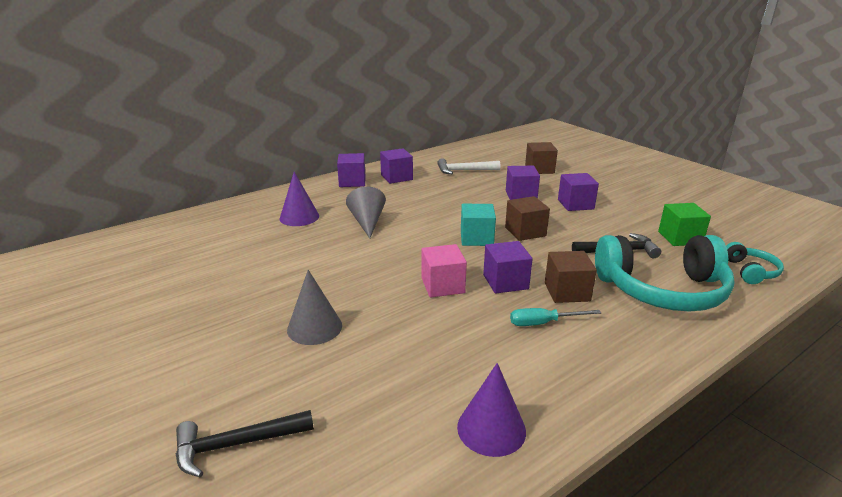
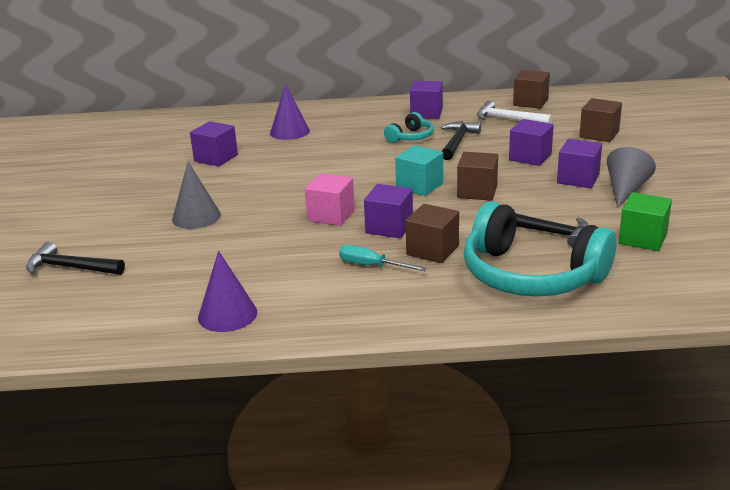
camera: 35 degrees right, 0 degrees up
(352, 182) = (377, 109): purple cube -> purple cube (216, 158)
(367, 222) = (340, 149): grey cone -> grey cone (625, 190)
(453, 195) = (457, 142): none -> black hammer
(461, 155) = (530, 102): none -> brown cube
(750, 271) = (665, 289): turquoise headphones -> turquoise headphones (410, 137)

